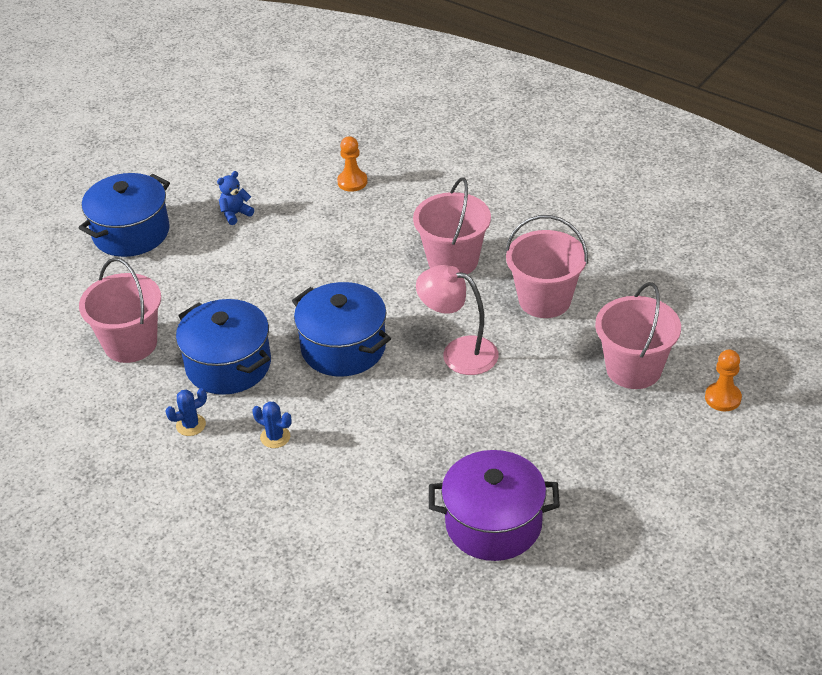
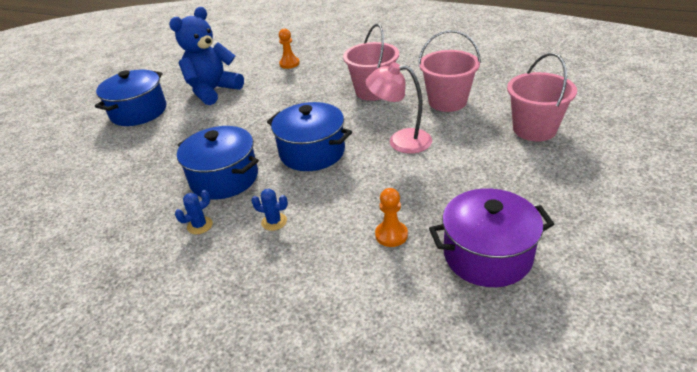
camera: 10 degrees left, 5 degrees down
(130, 344) = (143, 177): pink bucket -> none
(235, 214) = (213, 91): blue teddy bear -> blue teddy bear, size x2.40
(722, 398) = (611, 135): orange pawn -> orange pawn (391, 235)

